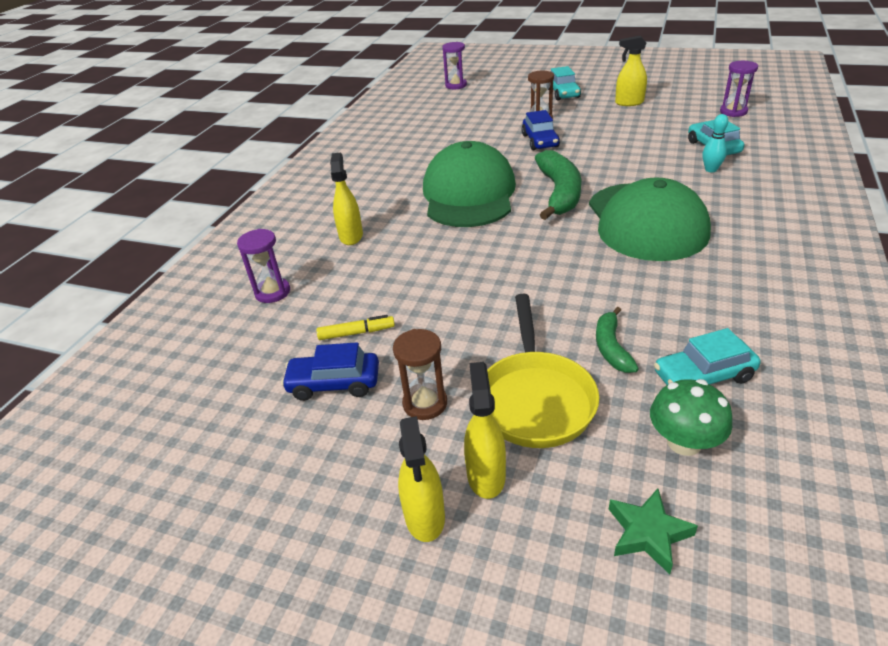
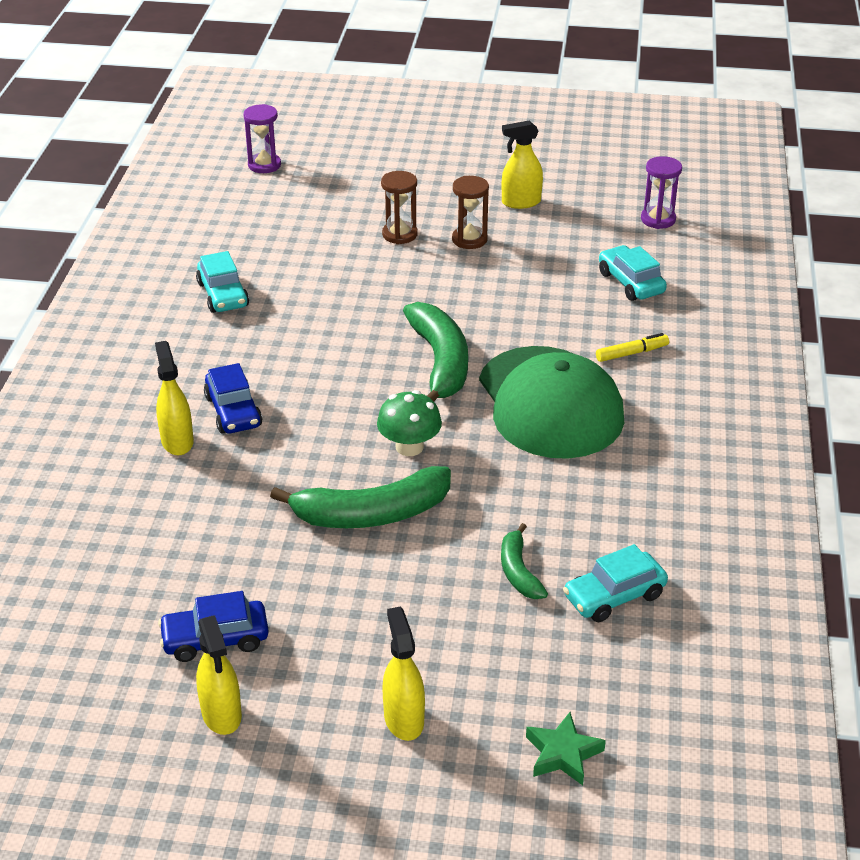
camera: 15 degrees left, 0 degrees up
(272, 292) = (98, 529): purple hourglass -> none
(356, 333) = (224, 576): yellow marker -> yellow marker (631, 353)
(425, 403) = (325, 652): brown hourglass -> brown hourglass (469, 239)
(425, 517) = (350, 764): yellow spray bottle -> yellow spray bottle (221, 714)
(469, 194) = (321, 368): green cap -> none
(488, 293) = (371, 514): none -> green banana
(535, 398) = (443, 636): yellow pan -> none
(540, 141) = (404, 274): blue car -> blue car (233, 411)
(563, 93) = (427, 183): turquoise car -> turquoise car (223, 295)
(684, 442) = (595, 666): green mushroom -> green mushroom (409, 447)
(711, 170) = (627, 320): turquoise bowling pin -> none

